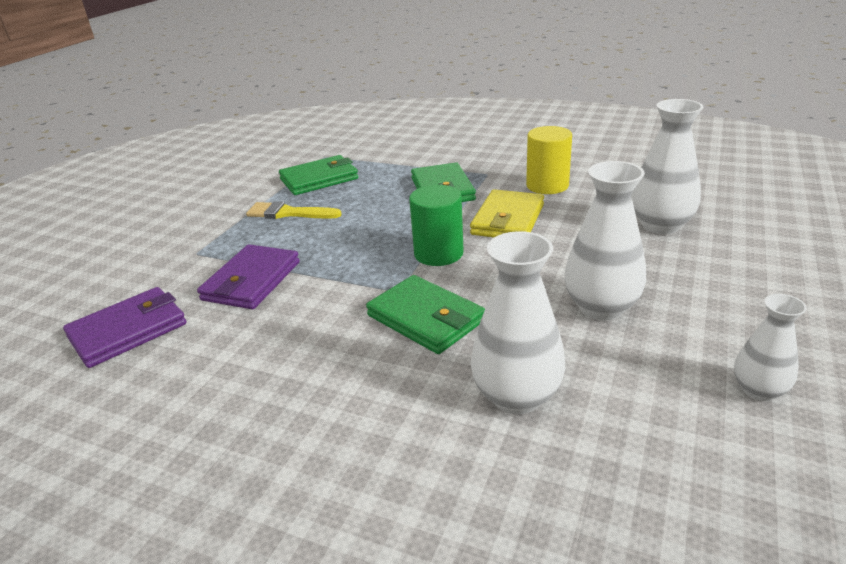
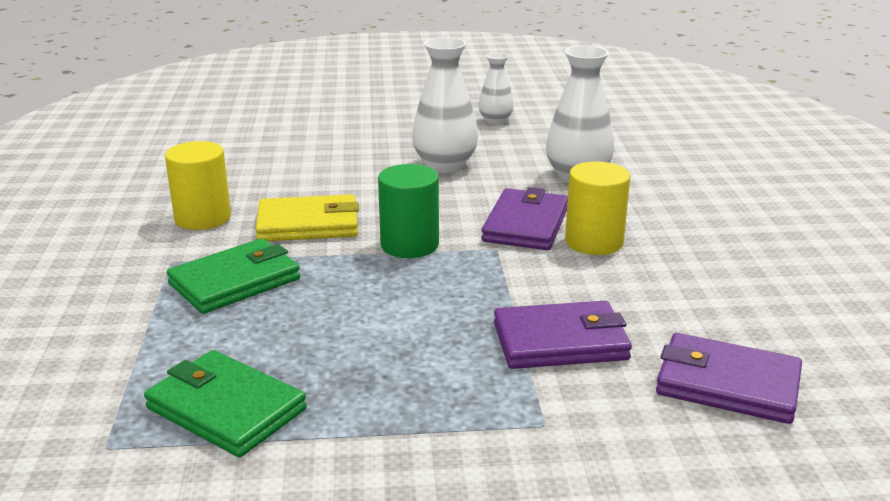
camera: 120 degrees left, 5 degrees down
(288, 213) = (371, 388): yellow brush -> none
(359, 347) = (594, 242): none -> yellow cylinder
(426, 318) = (526, 224): green wallet -> purple wallet
(660, 225) = (285, 158): white vase -> none

